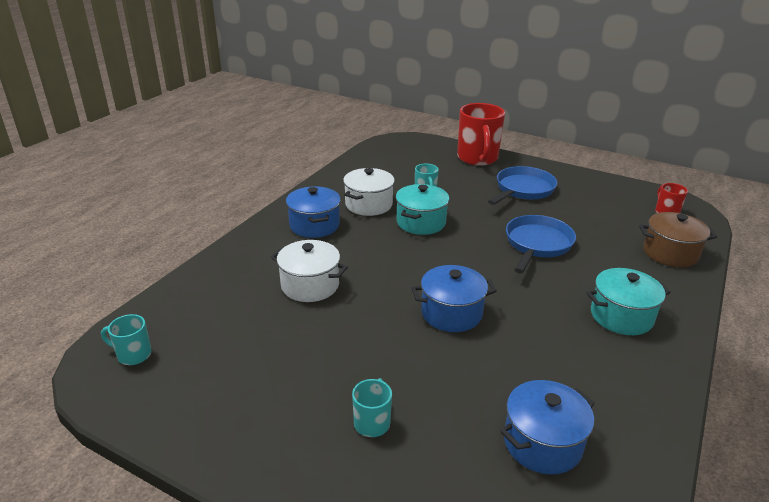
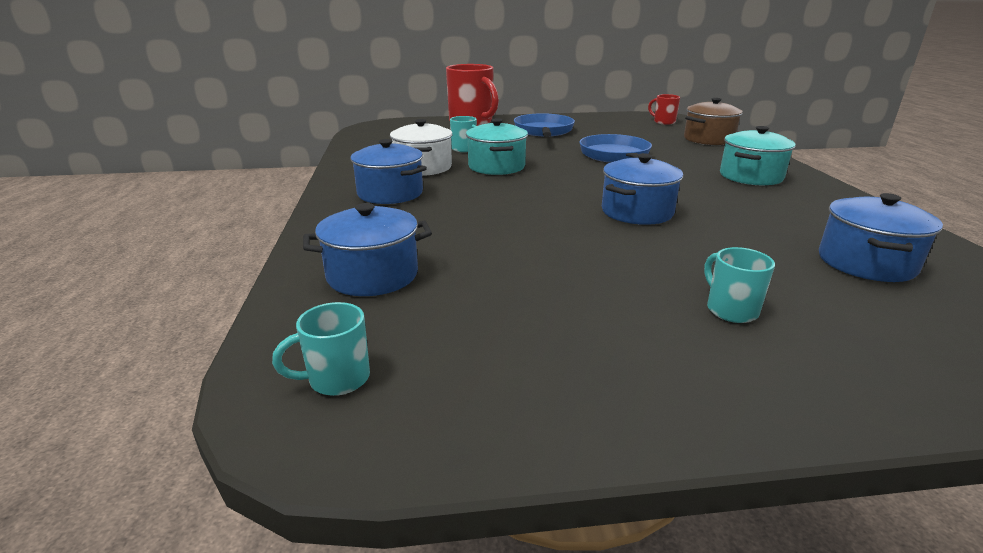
camera: 35 degrees left, 5 degrees down
(222, 294) = (372, 275): none -> blue pot
(310, 285) = (468, 235): white pot -> none

